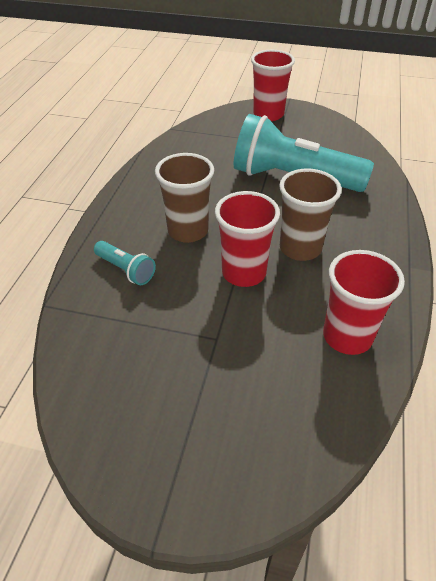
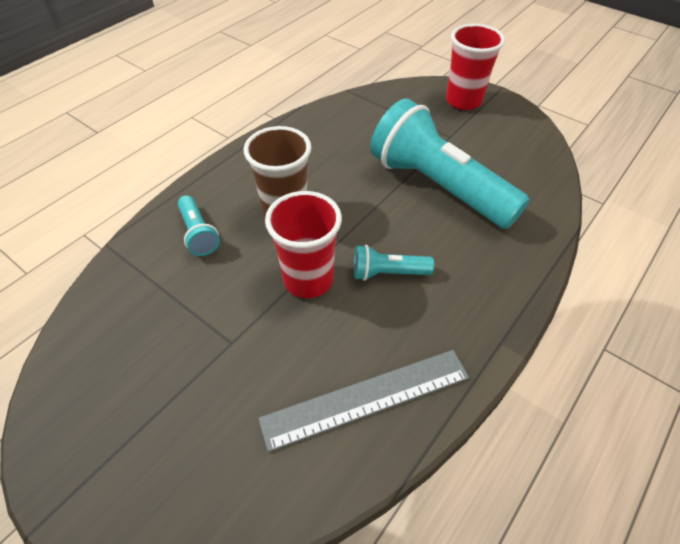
camera: 25 degrees right, 5 degrees up
(300, 248) = (388, 273): brown cup -> turquoise flashlight
(347, 336) = (366, 398): red cup -> grey ruler

